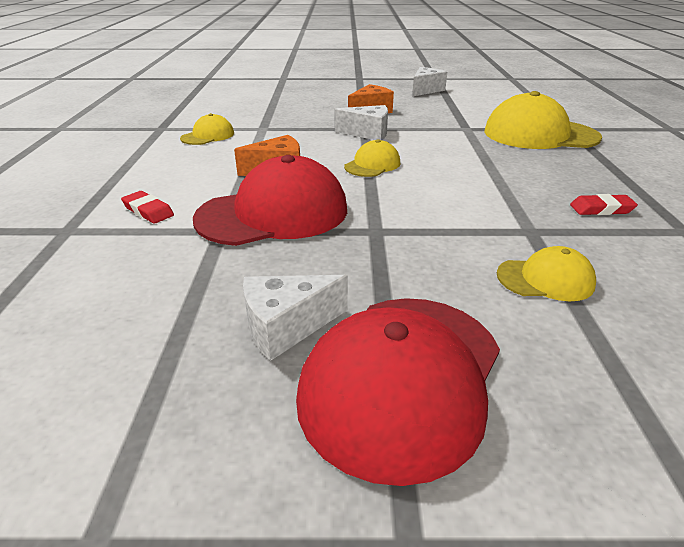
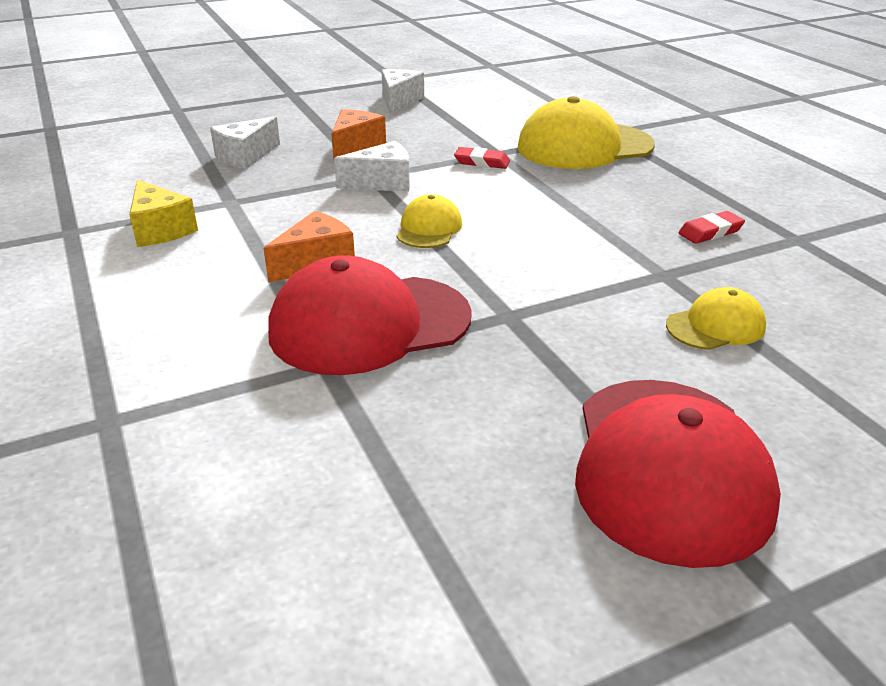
camera: 25 degrees left, 0 degrees up
(148, 211) = (197, 363): red eraser -> red eraser (482, 162)
(208, 136) = (160, 230): yellow cap -> yellow cheese
(273, 213) = (369, 324): red cap -> red cap turned 150 degrees counterclockwise
(286, 327) = (514, 454): white cheese -> white cheese (245, 156)

